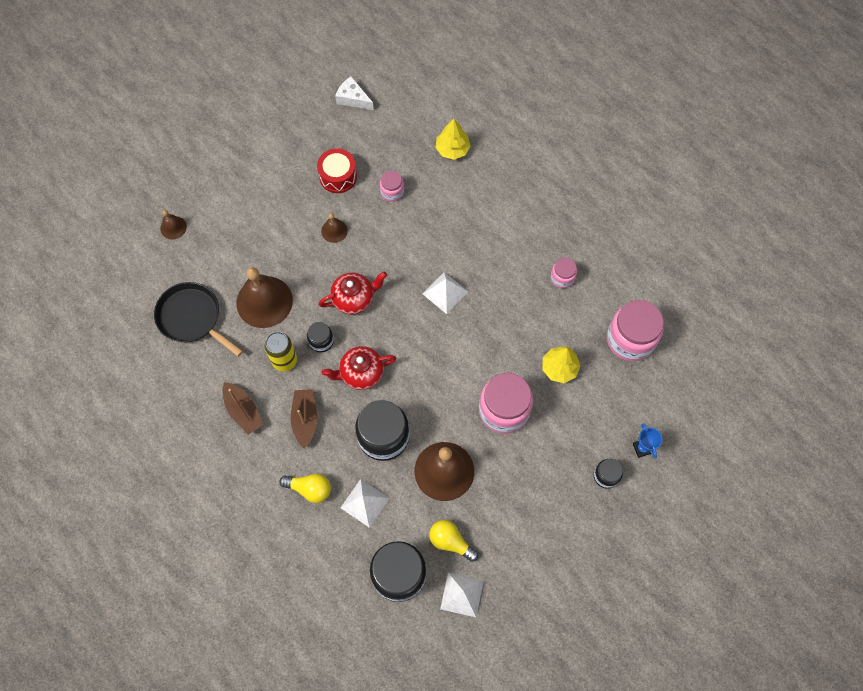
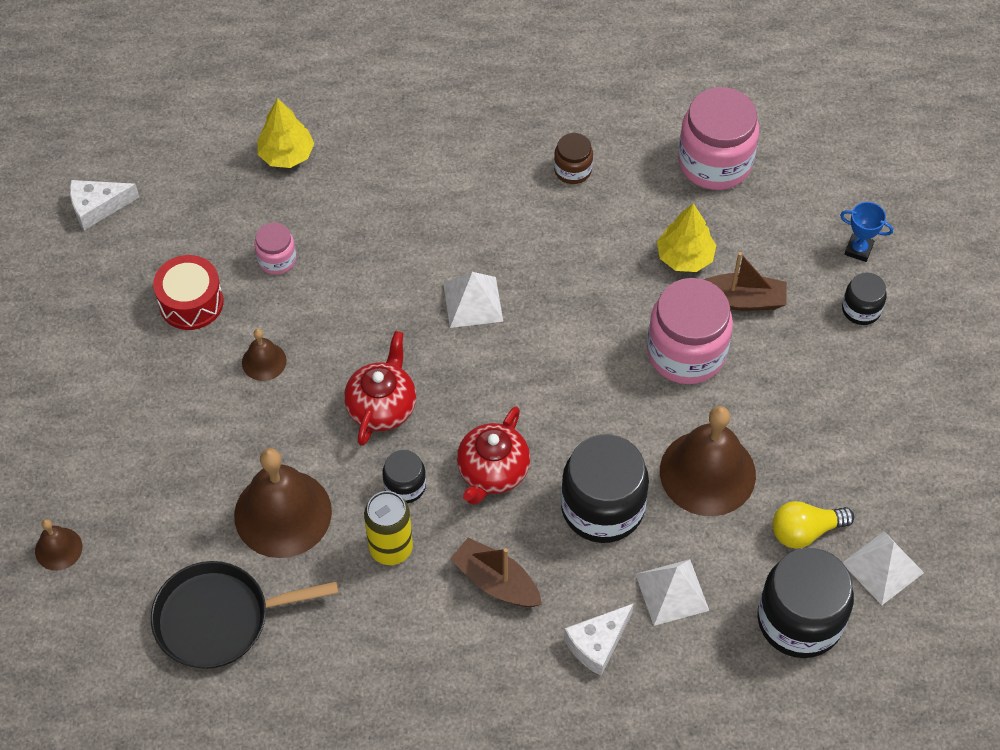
camera: 50 degrees left, 10 degrees down
(243, 411) = (415, 648): brown boat -> brown boat (741, 300)
(310, 489) = (597, 643): yellow light bulb -> white cheese
(562, 278) = (572, 170): pink jar -> brown jar

